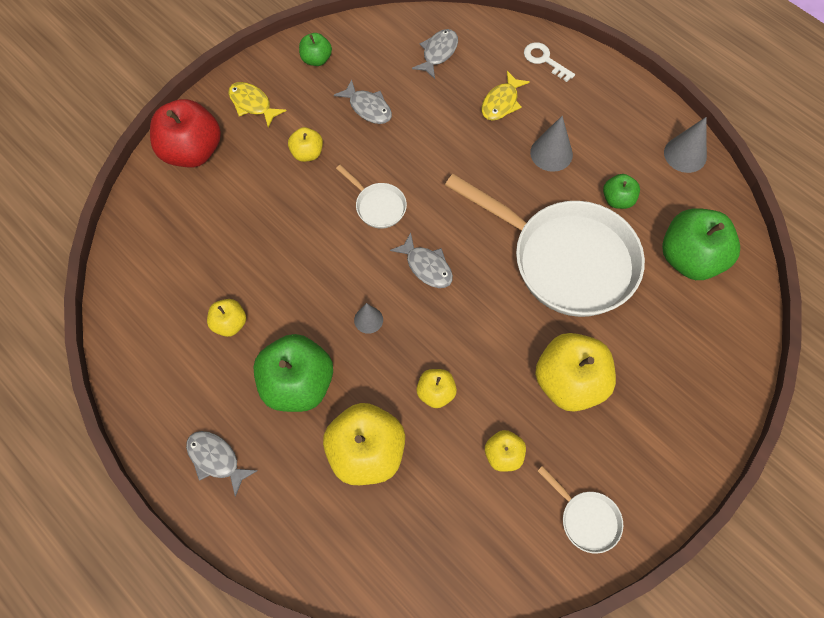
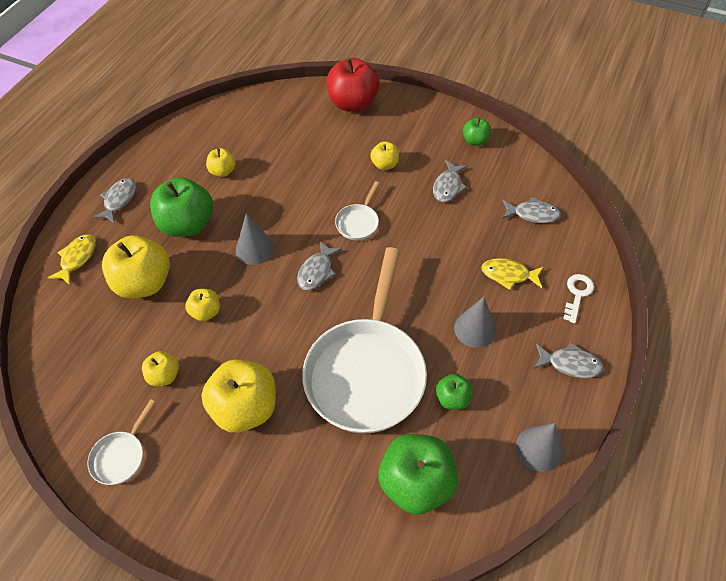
camera: 70 degrees right, 10 degrees down
(252, 104) = (411, 120): yellow fish -> yellow fish (77, 258)
(368, 320) = (254, 249): grey cone -> grey cone, size x1.60
(613, 97) = (570, 364): none -> grey fish

